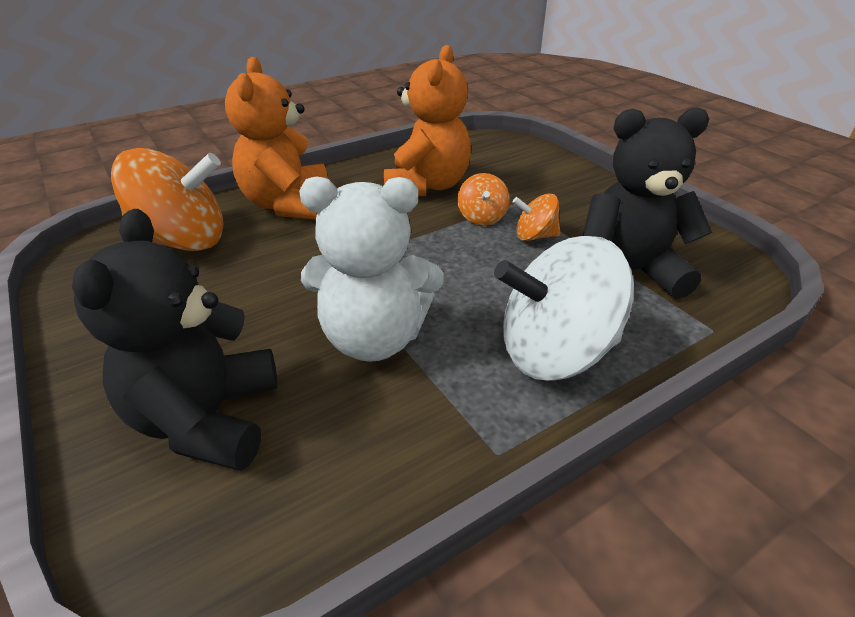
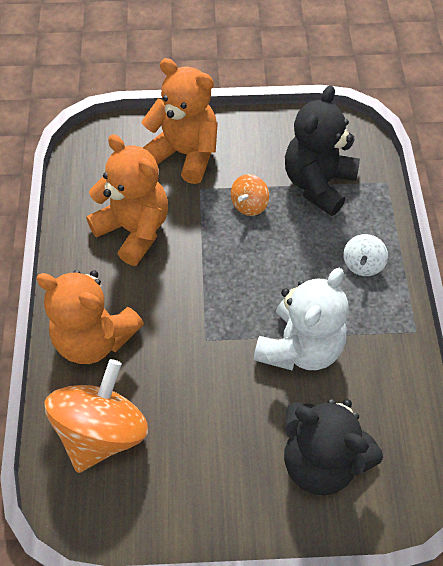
camera: 60 degrees left, 20 degrees up
(482, 217) = (205, 220): orange spinning top -> none
(546, 182) = (185, 154): none -> orange teddy bear
(554, 352) = (362, 264): white spinning top -> white spinning top, size x0.48

